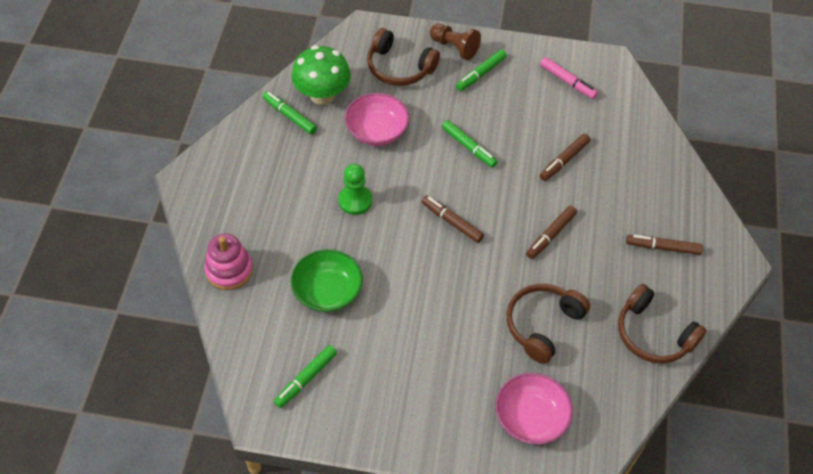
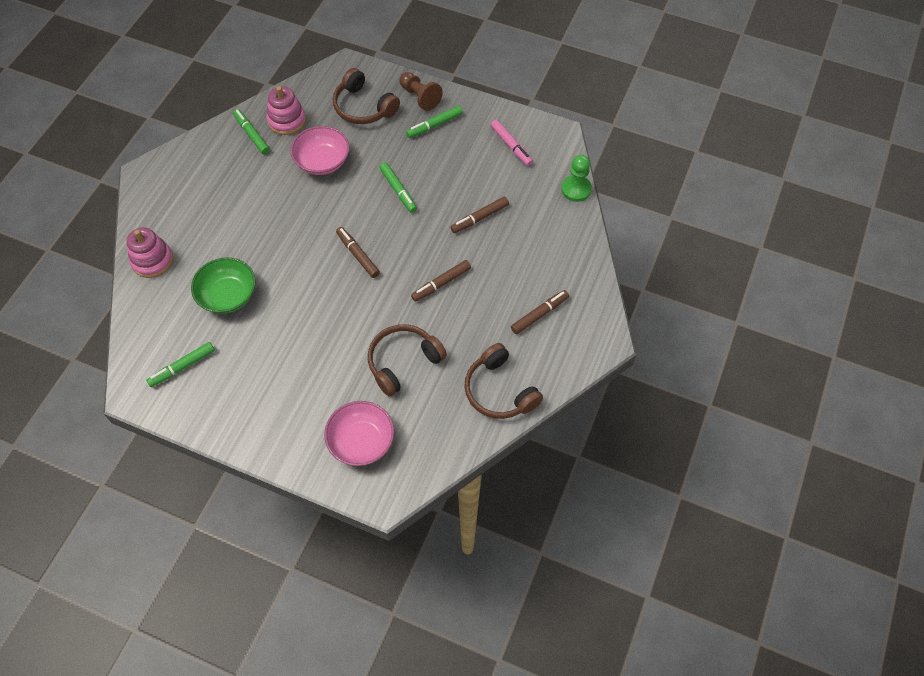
camera: 15 degrees right, 5 degrees up
(322, 95) = (287, 120): green mushroom -> pink stacking toy
(355, 200) = (280, 220): green pawn -> green pawn (576, 189)
(663, 248) = (539, 314): brown marker -> brown marker turned 120 degrees clockwise

